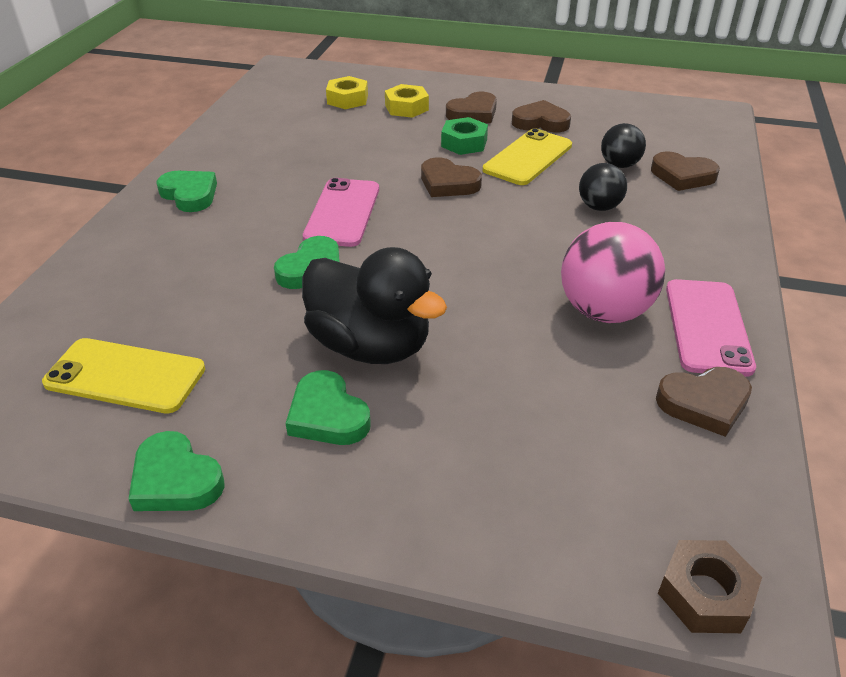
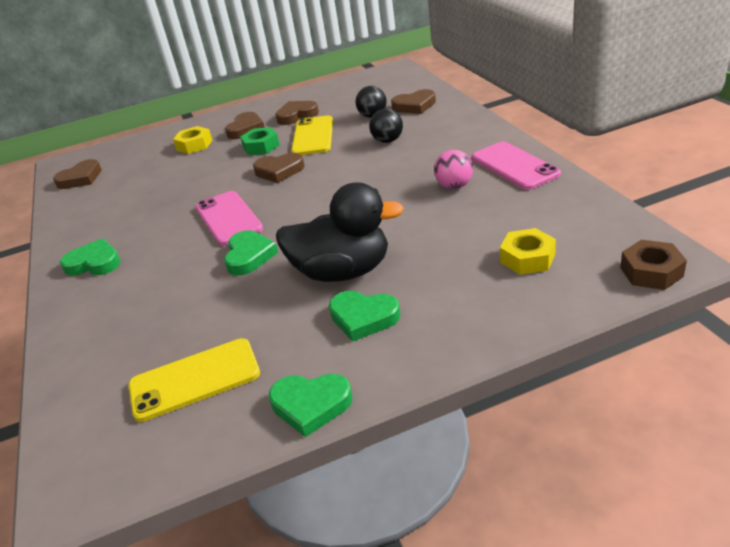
camera: 30 degrees left, 5 degrees down
(347, 99) = (143, 158): yellow nut -> yellow nut (527, 258)
(604, 311) = (454, 186): pink ball -> pink ball, size x0.57
(704, 403) = (554, 198): brown heart -> brown heart (81, 178)

